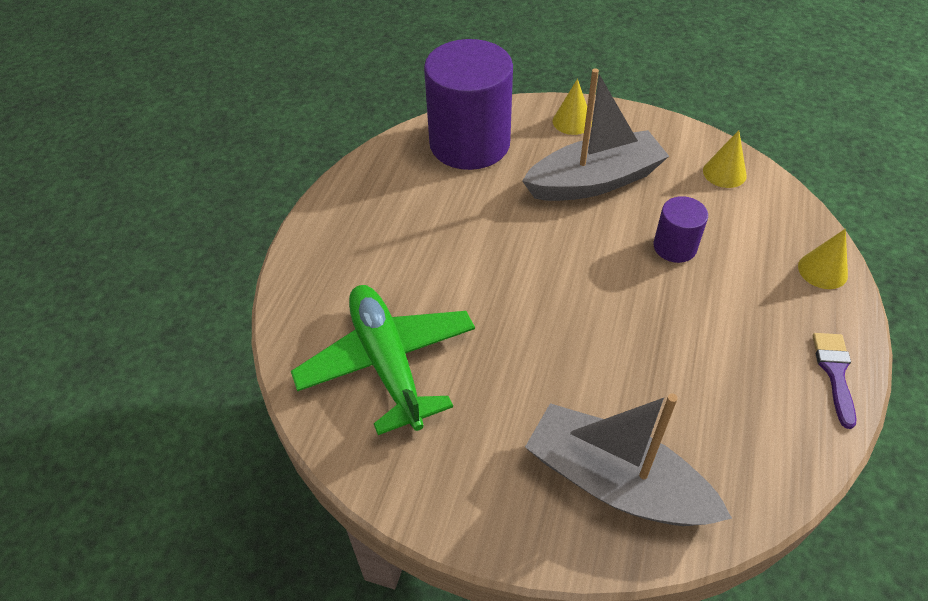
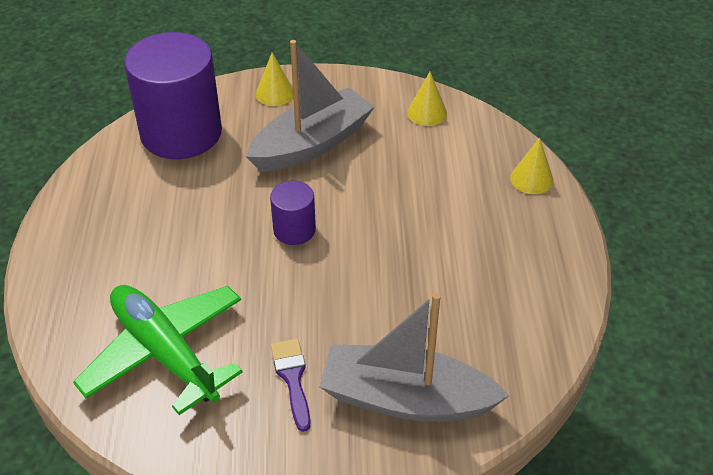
camera: 20 degrees left, 5 degrees down
(675, 247) = (401, 187): purple cylinder -> purple cylinder (294, 230)
(834, 372) = (562, 261): purple brush -> purple brush (292, 378)

